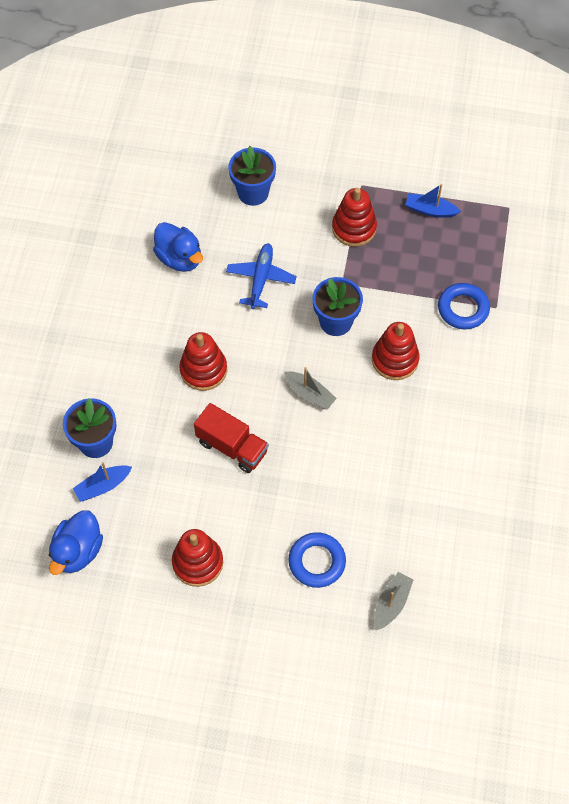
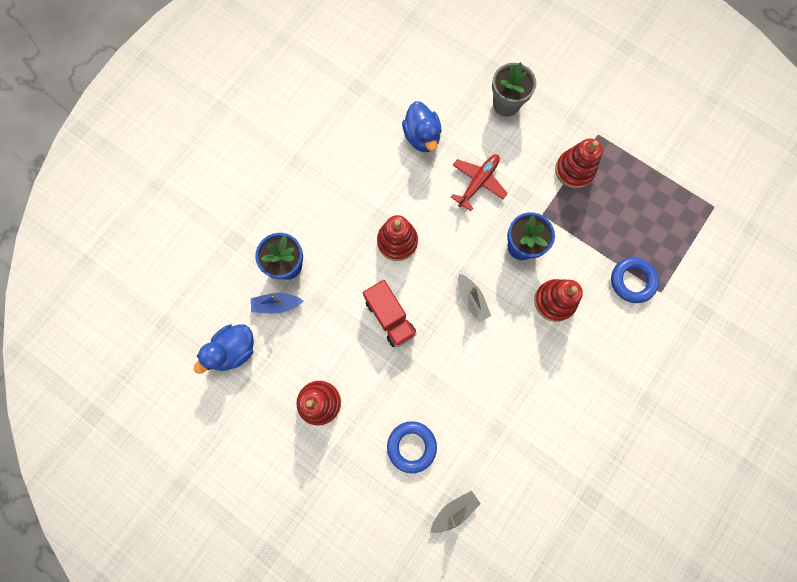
camera: 25 degrees right, 15 degrees up
(253, 193) = (506, 104): blue flower pot -> grey flower pot
(260, 279) = (478, 182): blue plane -> red plane
(430, 210) = (645, 181): blue boat -> none

